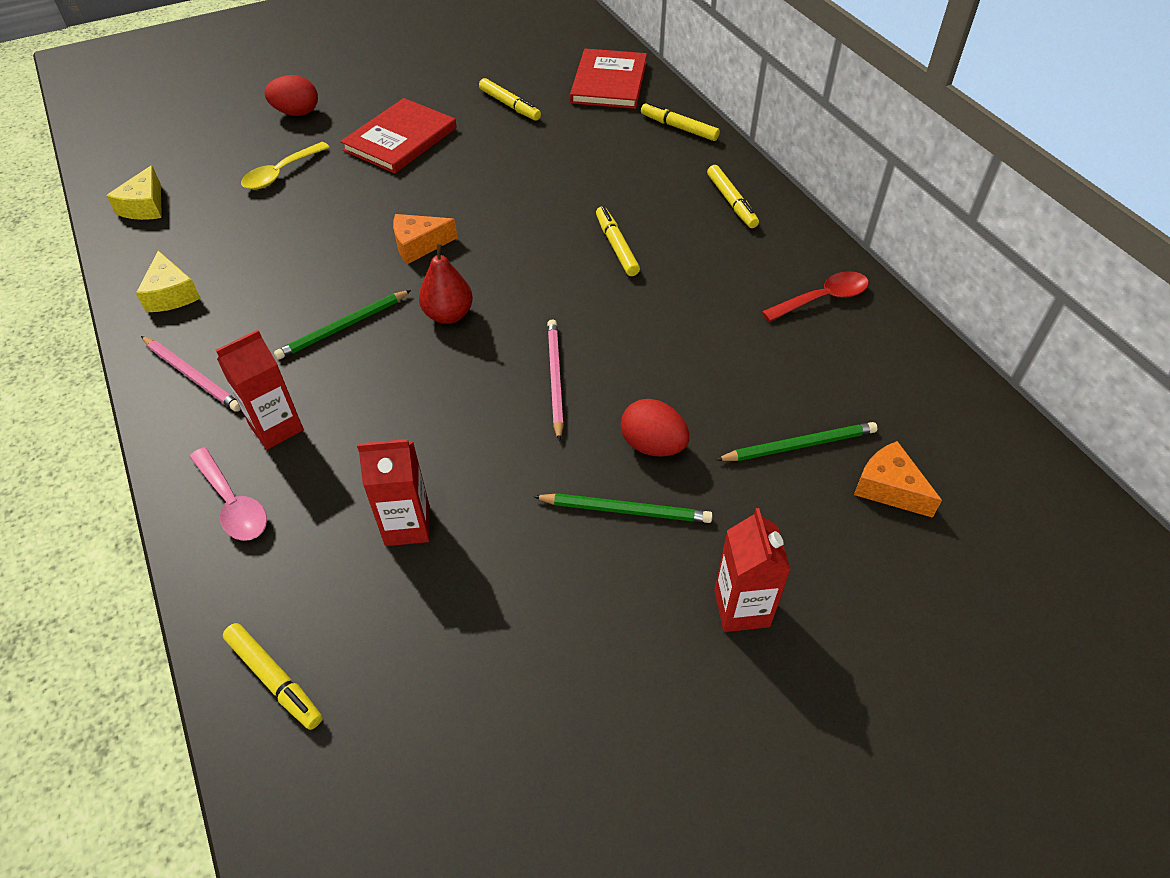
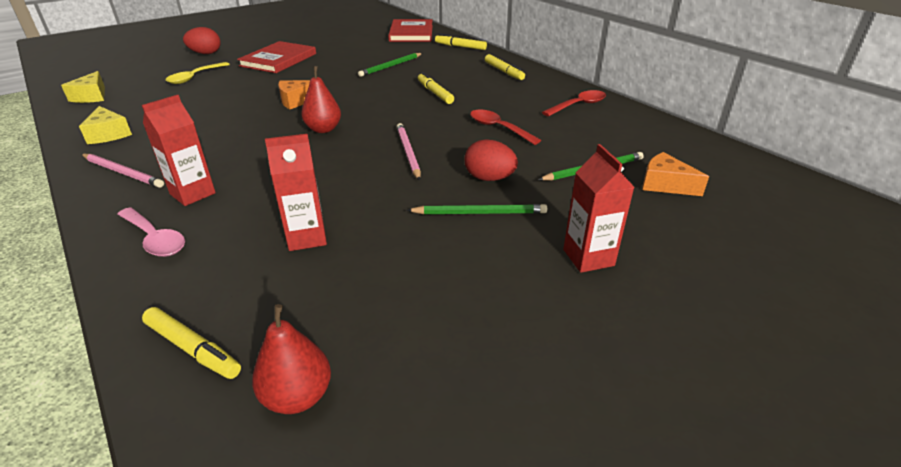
camera: 10 degrees left, 15 degrees down
(343, 327) = (244, 140): green pencil -> green pencil (391, 66)
(377, 760) = (298, 396): none -> red pear
(510, 105) = (350, 44): yellow marker -> none
(690, 339) = (498, 128): none -> red spoon

